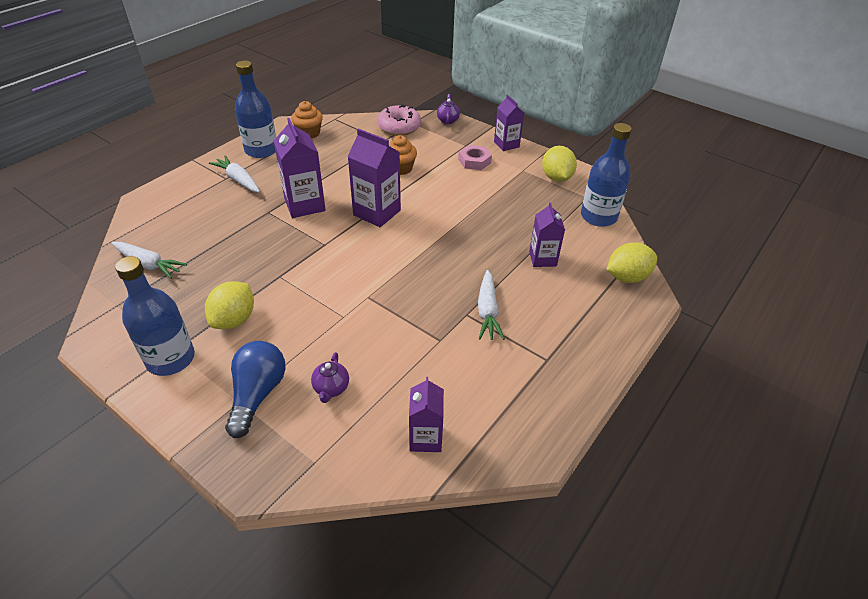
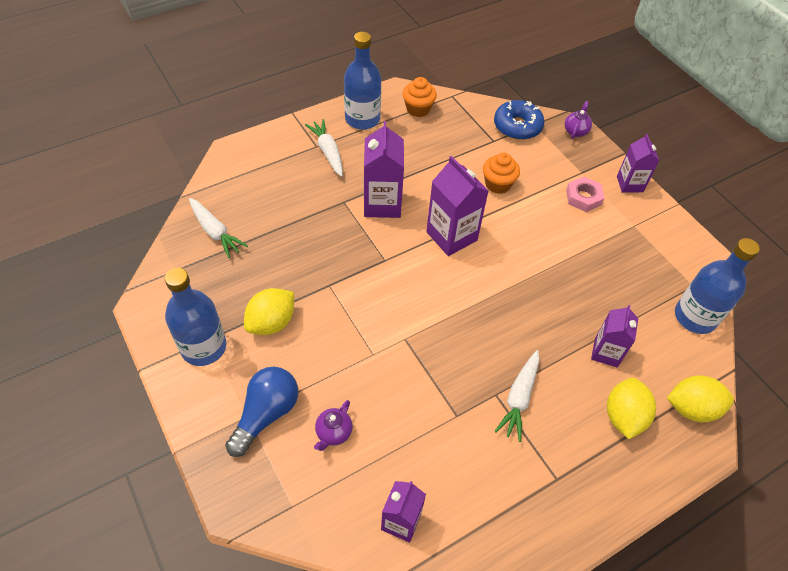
camera: 20 degrees right, 10 degrees up
(399, 127) = (517, 126): pink donut -> blue donut
(556, 178) = (668, 248): yellow lemon -> yellow lemon (623, 416)

